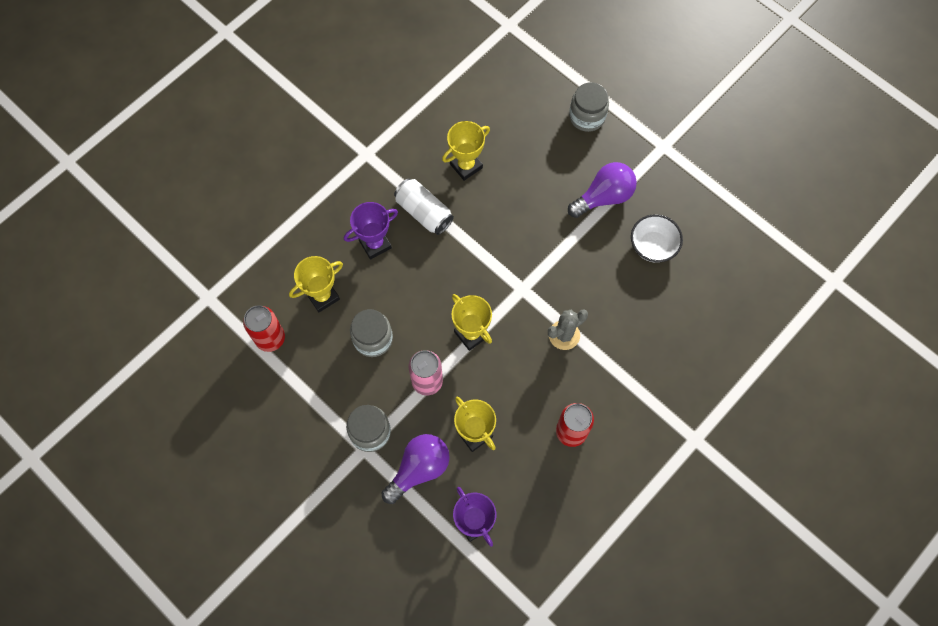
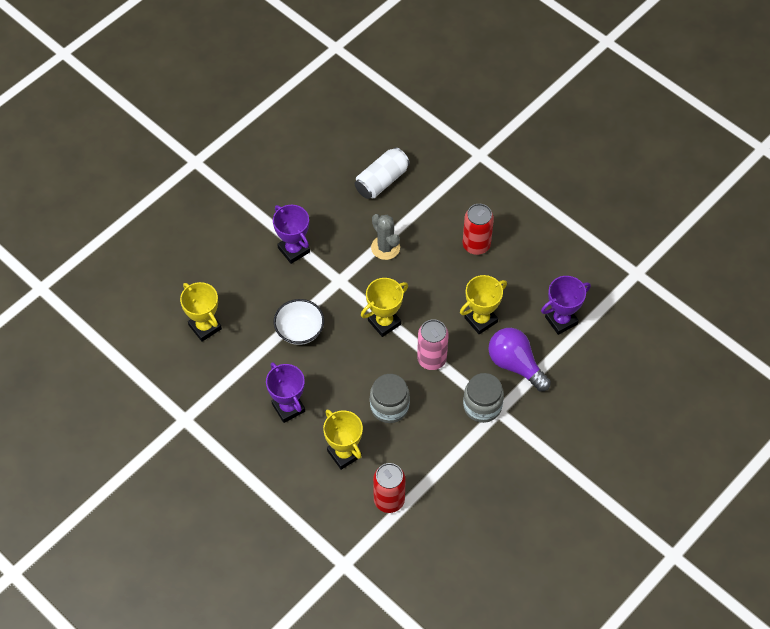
camera: 90 degrees left, 10 degrees down
(424, 212) = (255, 364): white can -> white can (382, 181)
(558, 244) = (294, 250): none -> purple trophy
(587, 116) = (157, 222): grey jar -> none
(604, 197) = (246, 211): purple light bulb -> none
(653, 246) = (298, 175): white bowl -> white bowl (299, 331)

